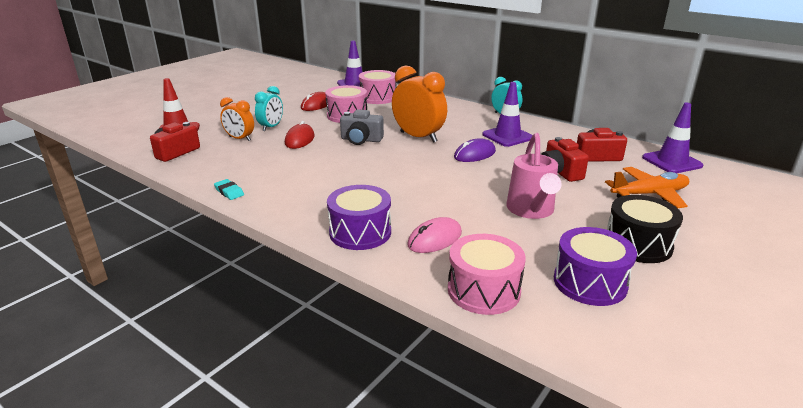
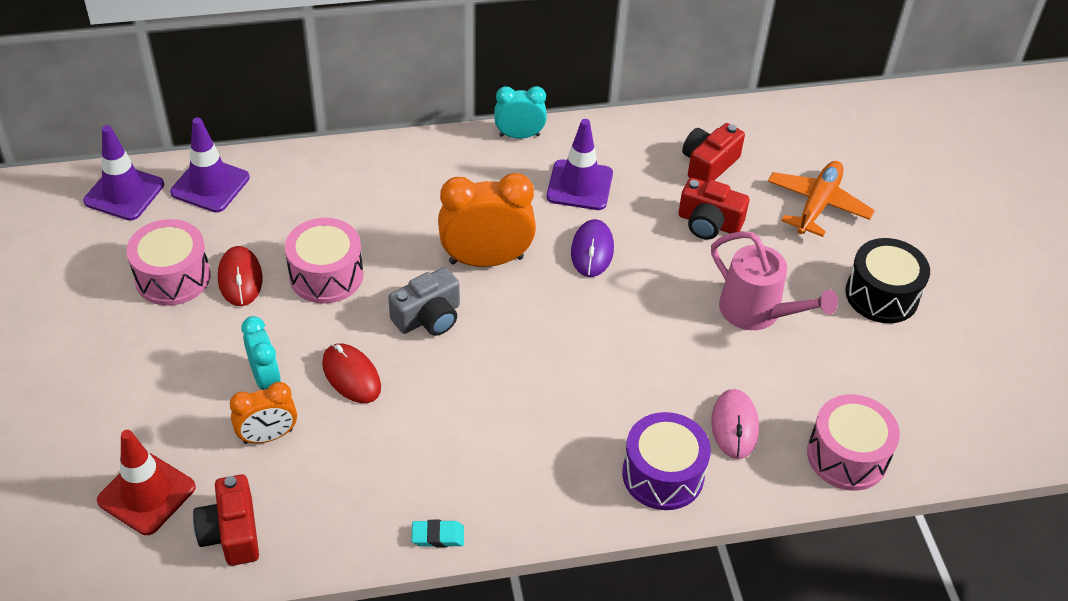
camera: 50 degrees left, 20 degrees up
(378, 97) = (299, 199): pink drum -> pink drum (173, 277)
(590, 282) = (901, 378): purple drum -> none
(672, 162) = (780, 126): purple traffic cone -> purple traffic cone (124, 193)

